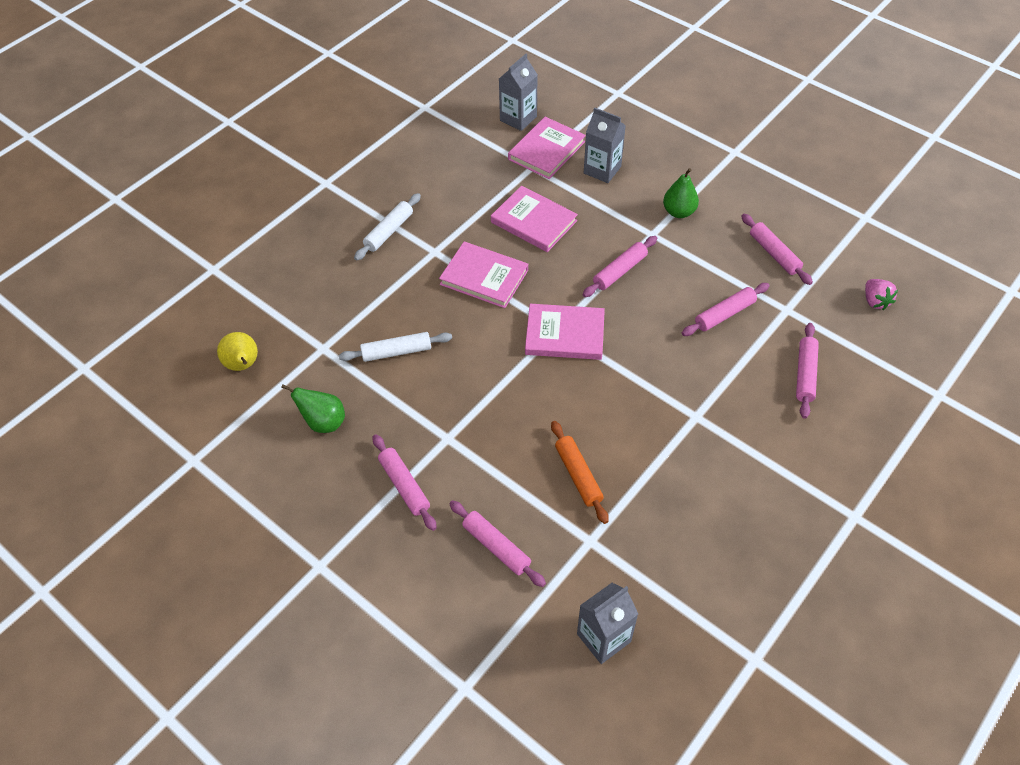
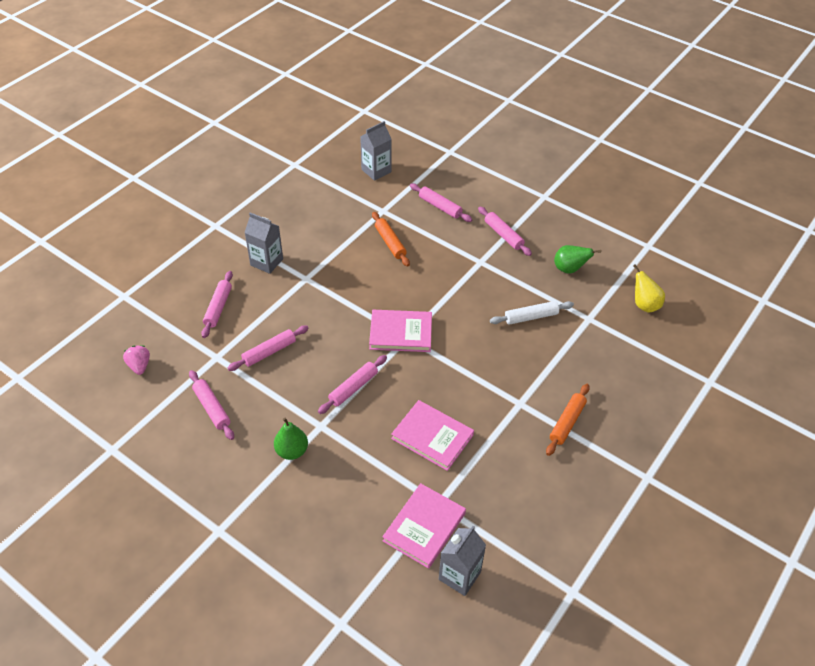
camera: 175 degrees right, 5 degrees down
(389, 231) = (567, 423): white rolling pin -> orange rolling pin
(484, 277) = (471, 380): pink book -> none
(602, 170) = (364, 501): grey carton -> grey carton (266, 262)

